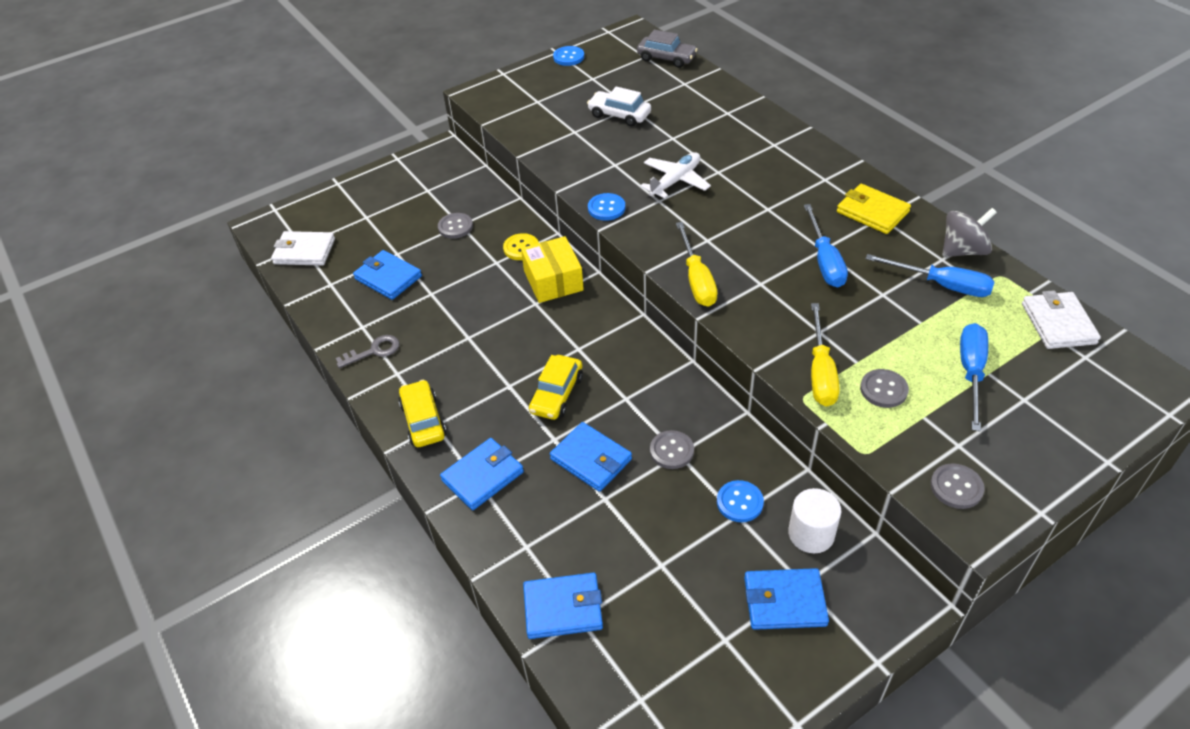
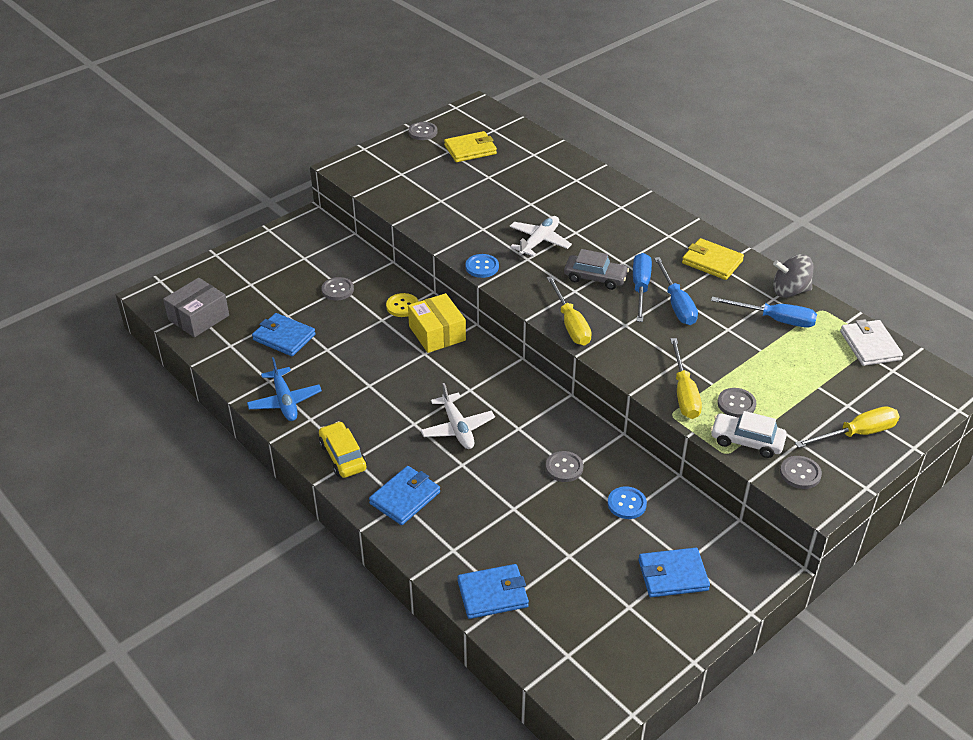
camera: 10 degrees left, 5 degrees down
(304, 251) = (198, 317): white wallet -> grey box
(374, 351) = (285, 401): grey key -> blue plane
(557, 394) = (457, 428): yellow car -> white plane
(568, 57) = (423, 132): blue button -> grey button
(591, 459) = (496, 478): blue wallet -> none
(616, 77) = (470, 149): none -> yellow wallet
(619, 115) = (479, 184): white car -> white car (746, 441)
(666, 58) = (513, 131): grey car -> grey car (595, 278)
(811, 534) = (688, 524): white cylinder -> none
(963, 250) = (790, 291): grey spinning top -> grey spinning top turned 150 degrees counterclockwise
(971, 373) = (804, 387): blue screwdriver -> blue screwdriver (640, 288)
(1033, 438) = (856, 434): none -> yellow screwdriver

